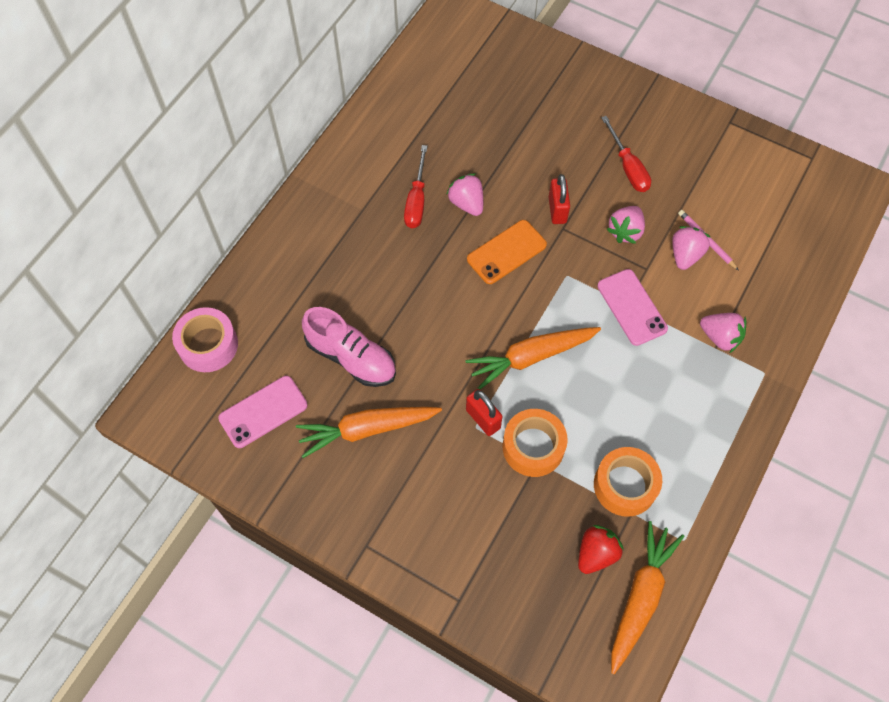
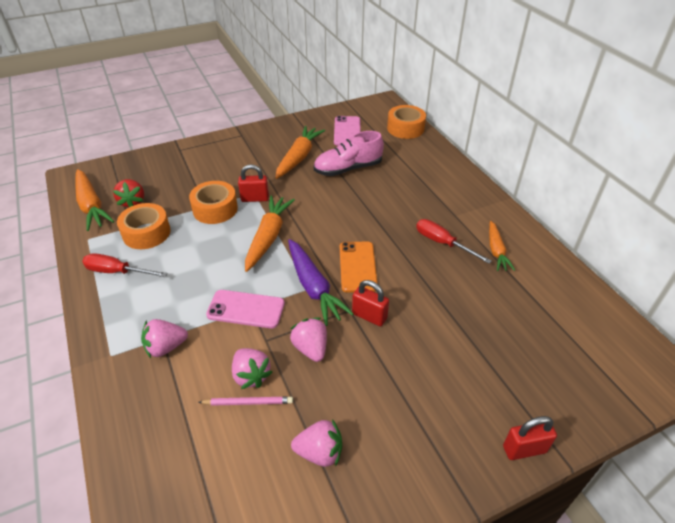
camera: 125 degrees right, 20 degrees down
(208, 345) = (405, 128): pink tape -> orange tape
(394, 154) = (496, 251): none -> orange carrot
(467, 203) = (419, 267): pink strawberry -> pink strawberry (319, 452)
(561, 271) = (313, 287): none -> purple carrot
(591, 67) = (524, 449): none -> red padlock
(628, 167) = (373, 395): red screwdriver -> red screwdriver (117, 272)

